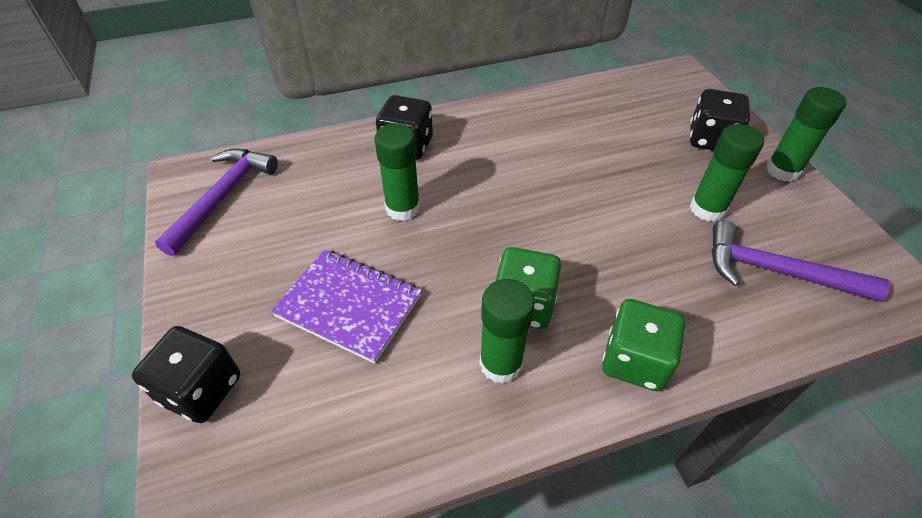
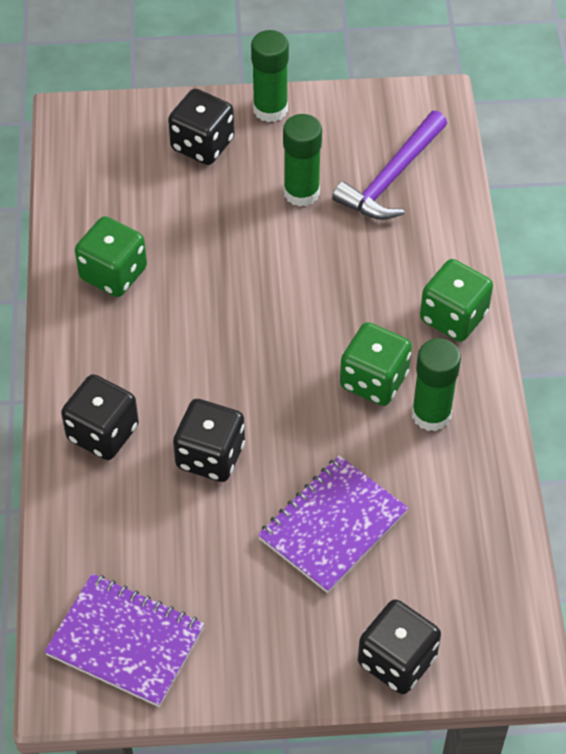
camera: 75 degrees left, 5 degrees up
(223, 197) = (125, 642): purple hammer -> purple notebook
(402, 208) = (210, 456): green glue stick -> black dice
(553, 121) = (113, 273): none -> green dice

